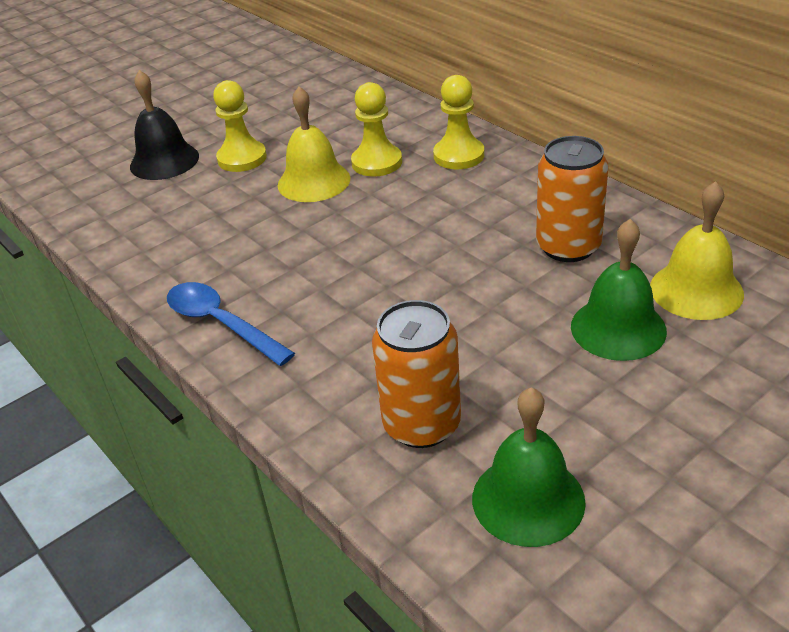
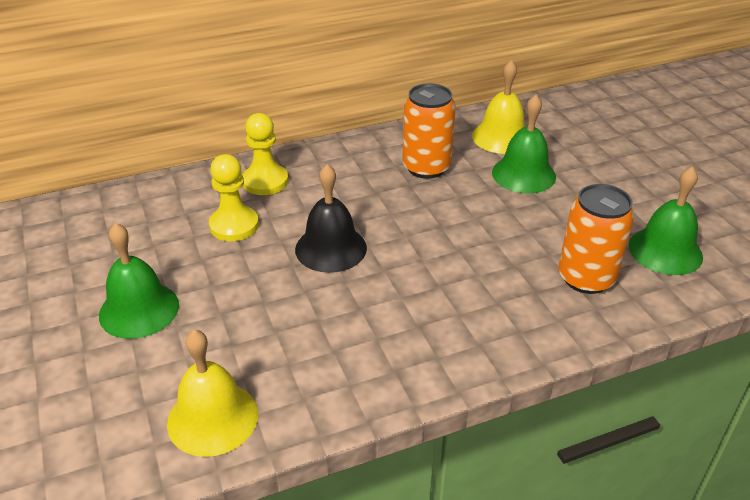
camera: 75 degrees left, 0 degrees up
(164, 161) = (80, 373): black bell -> black bell (331, 248)
(221, 323) = (416, 367): blue spoon -> none
(242, 158) = (139, 309): yellow pawn -> green bell
(314, 181) = (230, 268): yellow bell -> yellow bell (212, 418)

